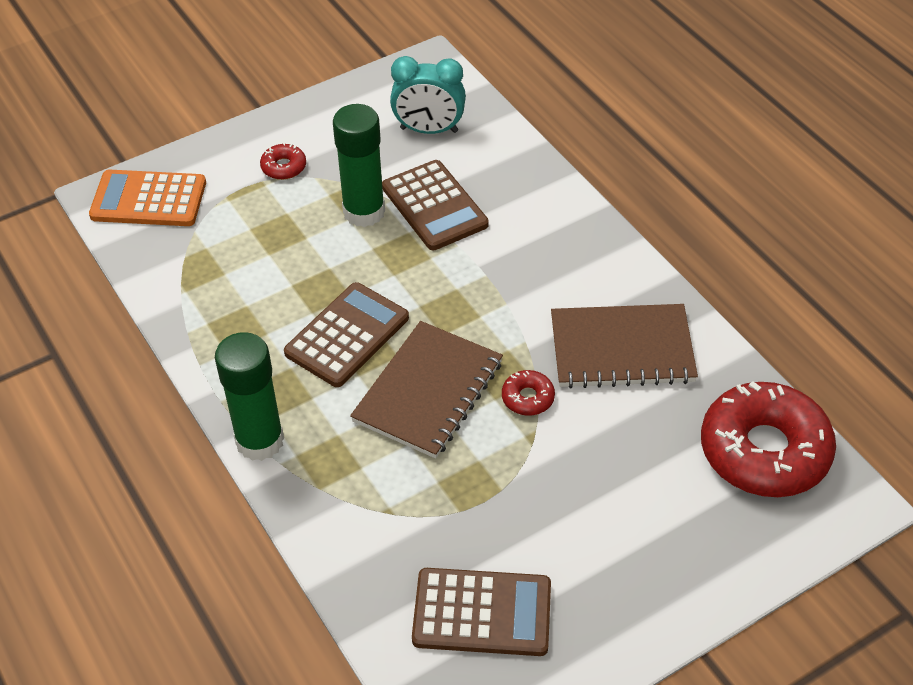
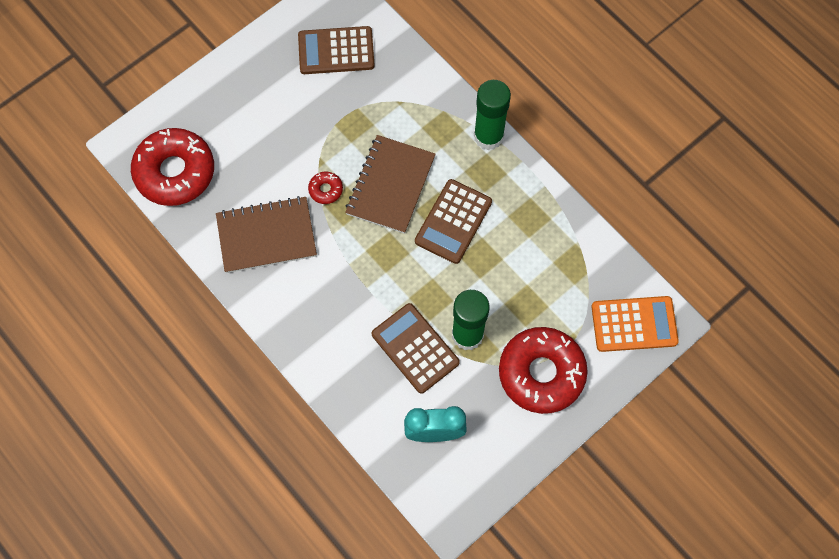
camera: 170 degrees right, 20 degrees up
(284, 167) = (541, 373): red donut -> red donut, size x2.39

